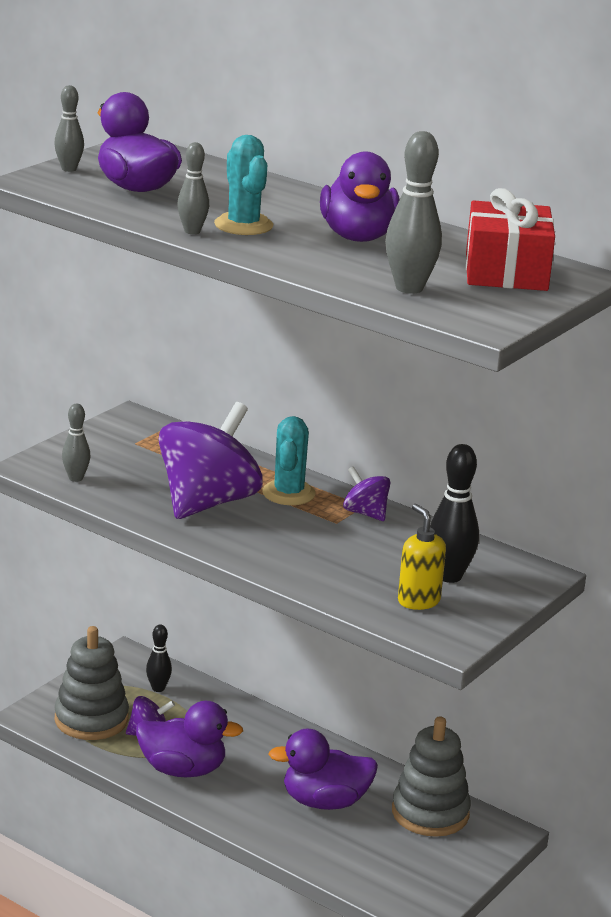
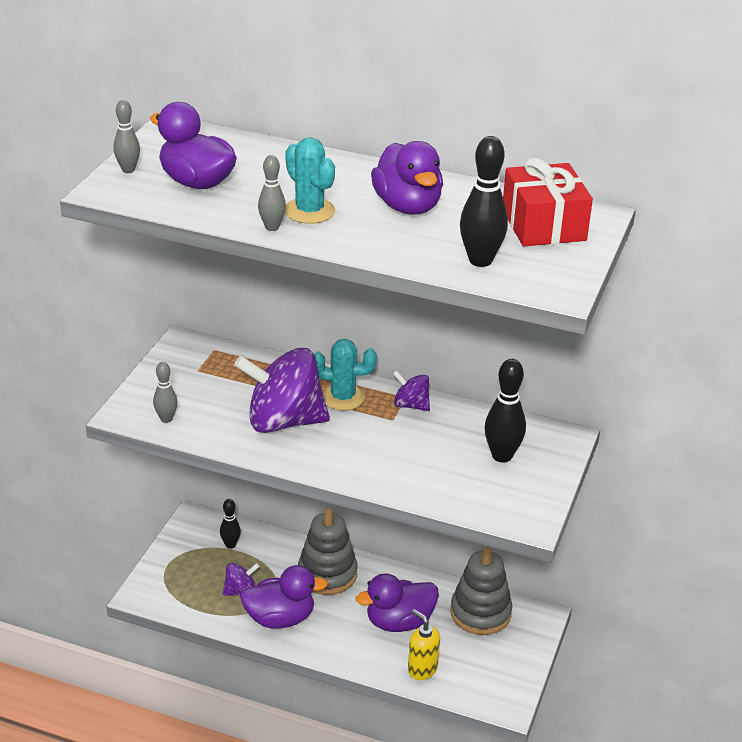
camera: 15 degrees left, 10 degrees up
(91, 719) = (189, 587): grey stacking toy -> grey stacking toy (327, 574)
(208, 502) = (284, 421): purple spinning top -> purple spinning top turned 105 degrees counterclockwise
(288, 493) = (343, 397): turquoise cactus -> turquoise cactus turned 75 degrees counterclockwise
(409, 288) = (480, 260): grey bowling pin -> black bowling pin
(418, 601) = (490, 487): yellow soap dispenser -> yellow soap dispenser (422, 669)

